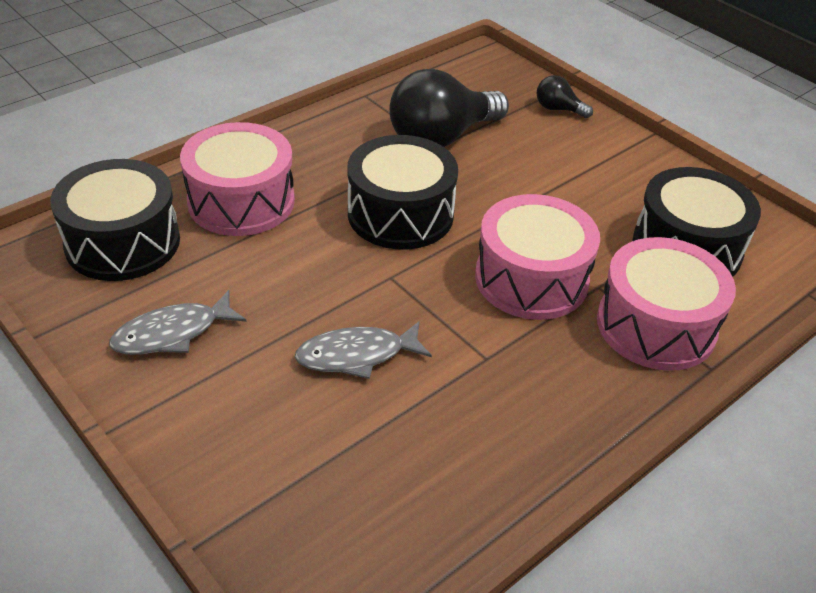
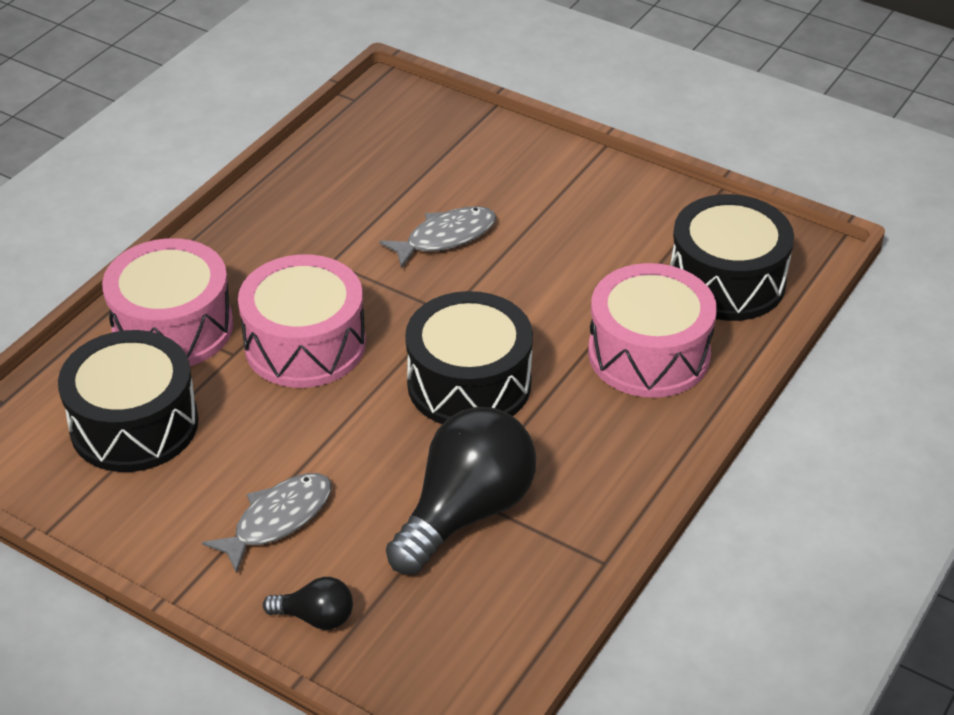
camera: 165 degrees right, 0 degrees up
(172, 333) = (612, 218): grey fish -> grey fish (277, 519)

